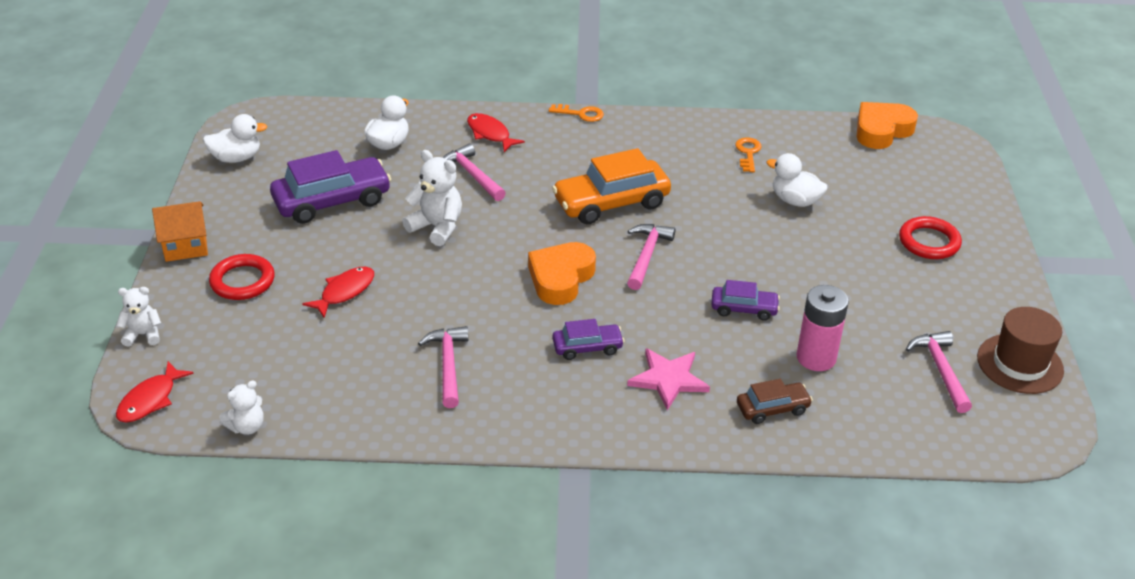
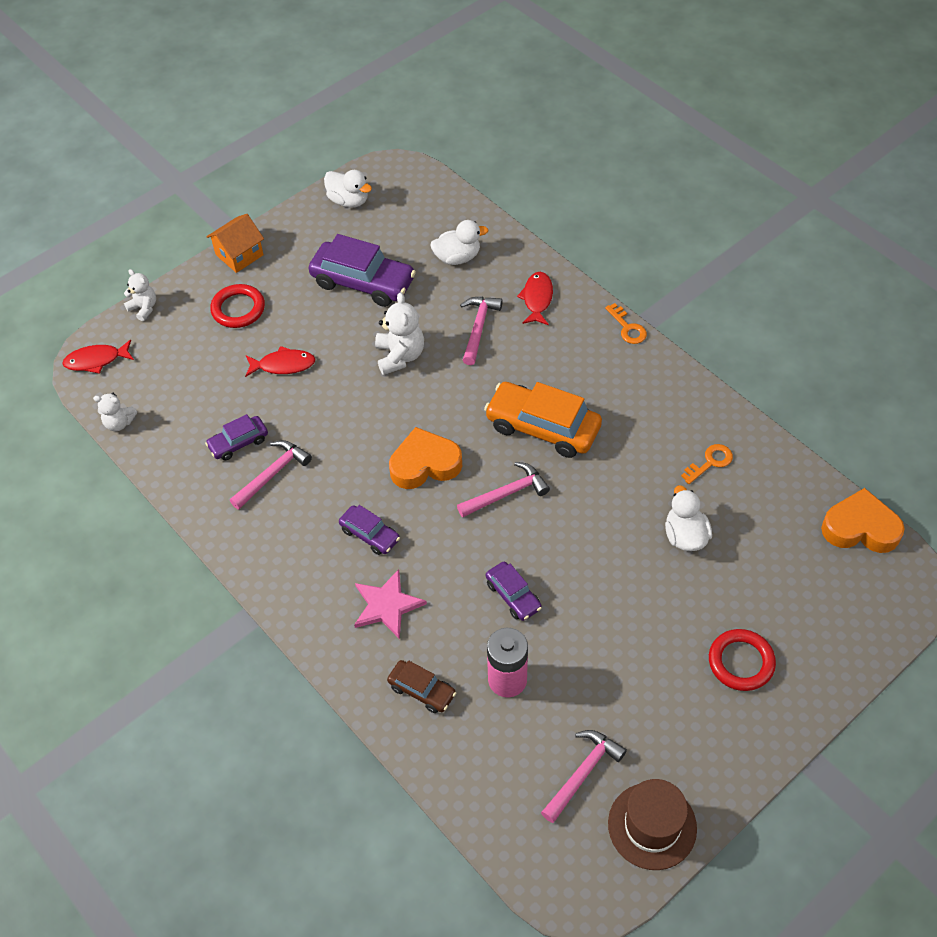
camera: 50 degrees right, 15 degrees up
(185, 246) = (239, 255): orange house -> orange house turned 75 degrees counterclockwise
(385, 365) = (238, 443): none -> purple car

